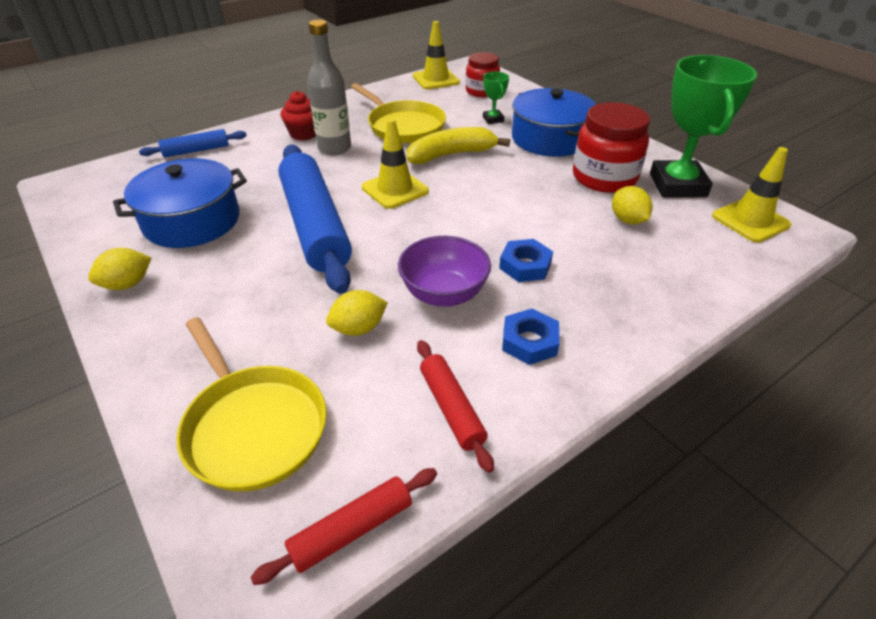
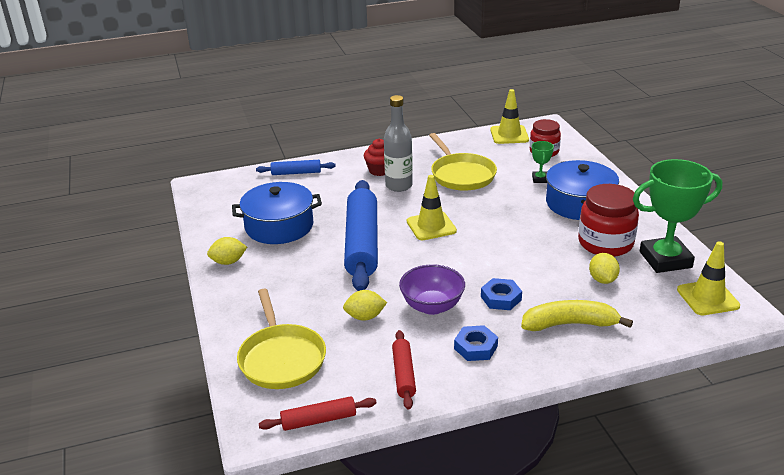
camera: 20 degrees right, 10 degrees down
(451, 155) = (488, 205): yellow banana -> yellow banana (569, 324)
(677, 185) = (665, 259): green trophy -> green trophy turned 60 degrees clockwise

